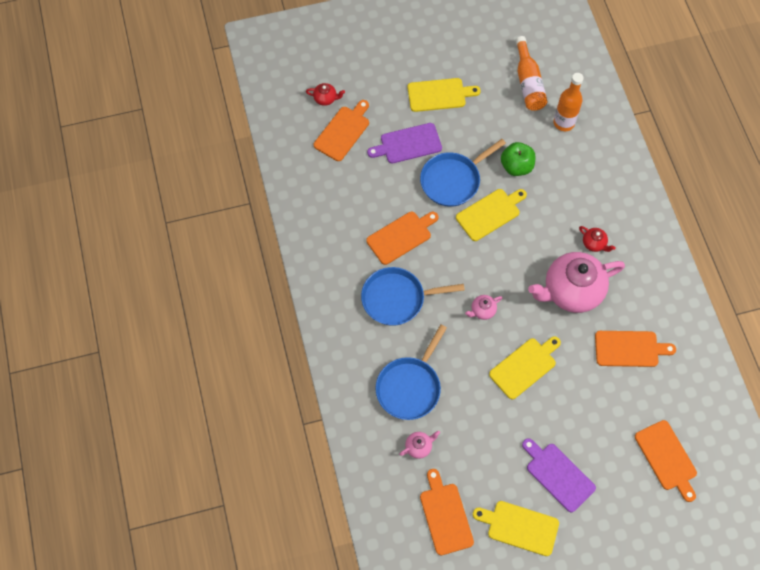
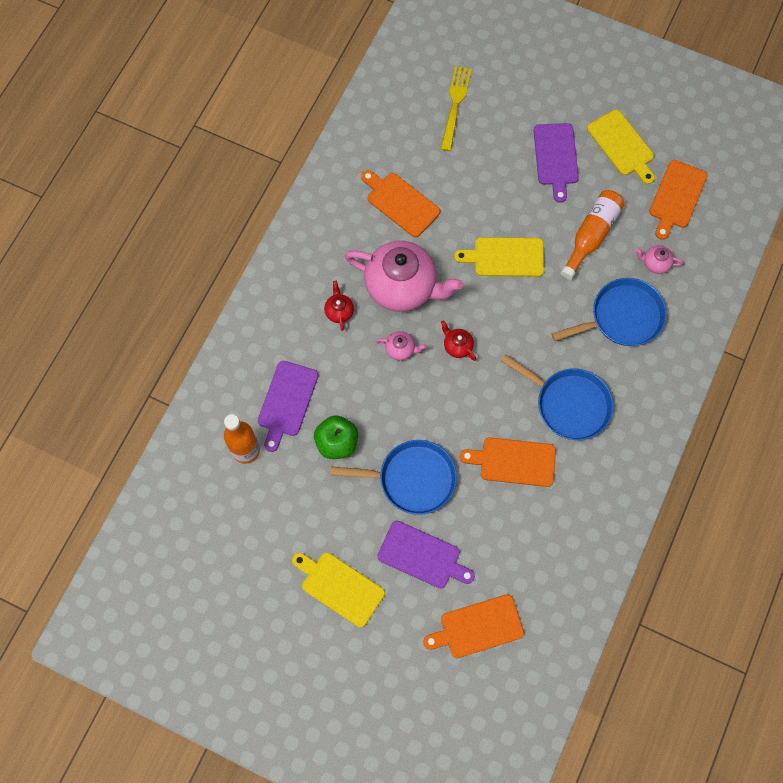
camera: 140 degrees left, 5 degrees up
(325, 99) = (464, 685): red teapot -> red teapot (457, 346)
(482, 310) = (498, 332): pink teapot -> pink teapot (400, 349)
(490, 213) = (407, 416): yellow cutting board -> none
(528, 82) = (236, 524): orange bottle -> orange bottle (591, 236)
(569, 166) = (287, 402): none -> purple cutting board
(667, 458) = (455, 105): orange cutting board -> yellow fork

